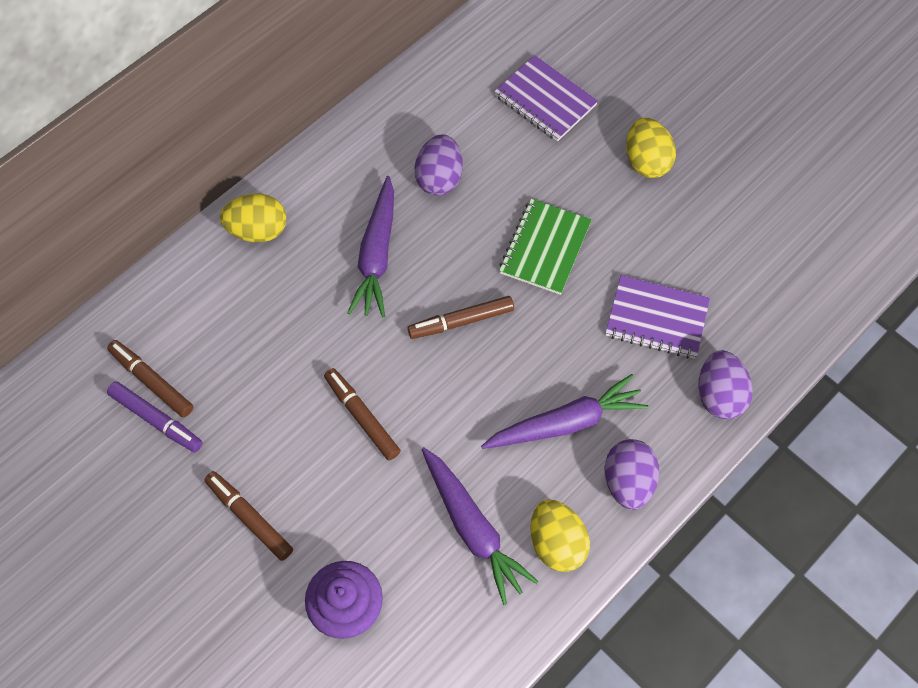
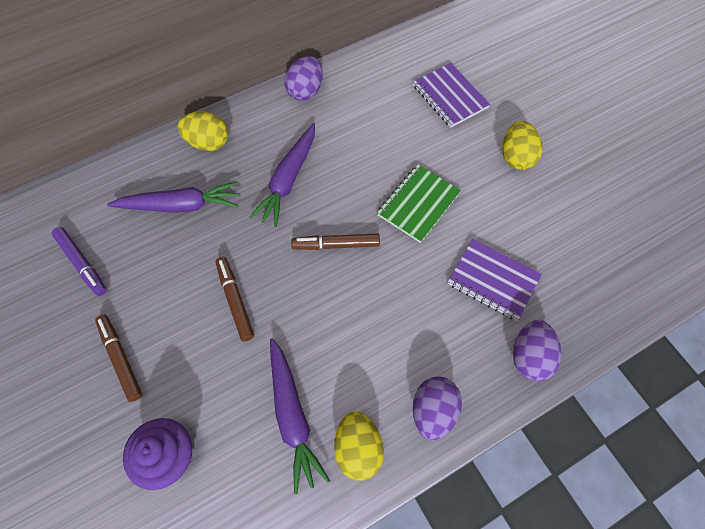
camera: 15 degrees right, 0 degrees up
(152, 381) = (90, 234): brown marker -> none
(439, 178) = (353, 135): purple egg -> purple egg (305, 91)
(565, 422) = (395, 347): purple carrot -> purple carrot (180, 205)

